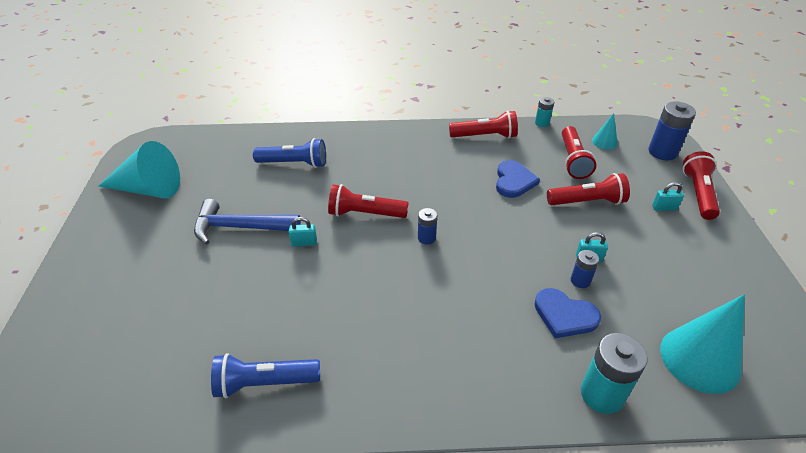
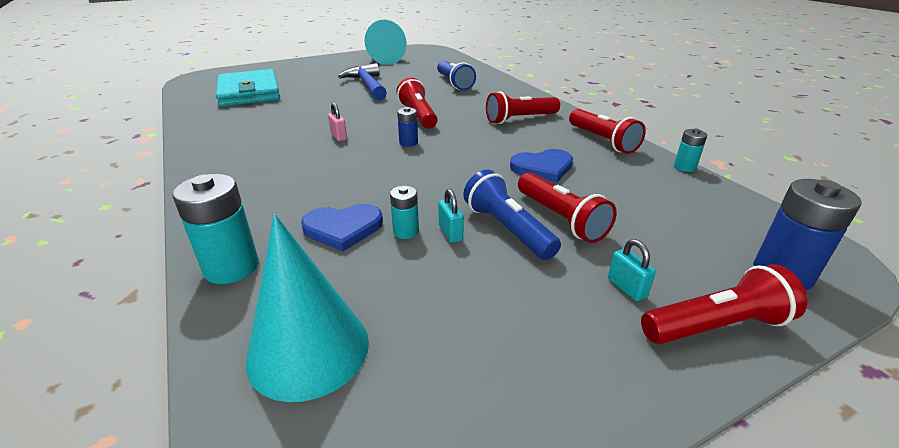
camera: 65 degrees right, 10 degrees down
(162, 346) = (249, 92): none -> turquoise wallet
(265, 383) = (224, 122): blue flashlight -> blue flashlight (507, 229)
(304, 243) = (366, 104): turquoise padlock -> none
(381, 283) = (338, 136): none -> pink padlock
(564, 315) = (343, 228): blue heart -> blue heart turned 105 degrees counterclockwise
(573, 160) = (636, 198): red flashlight -> red flashlight (520, 119)
(580, 281) = (406, 231): blue battery -> turquoise battery
(604, 142) = (719, 216): turquoise cone -> none

